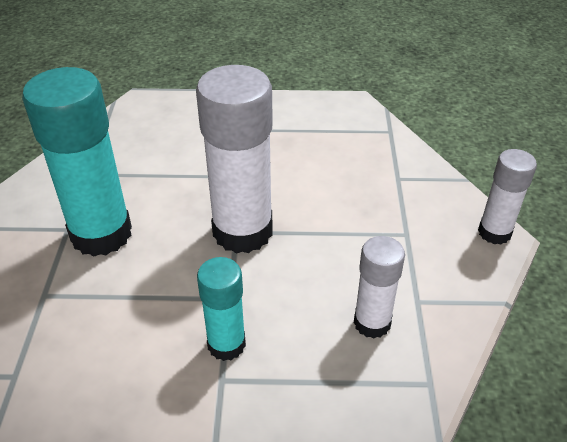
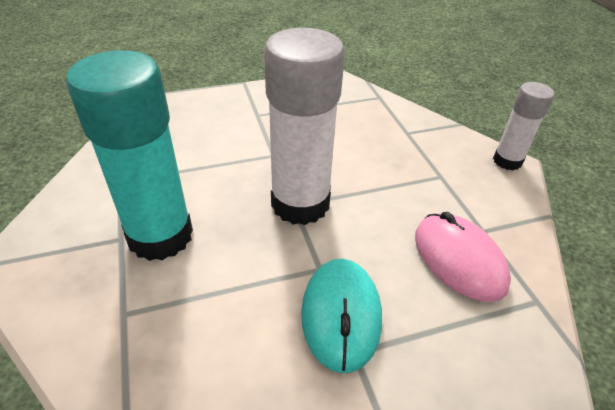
camera: 20 degrees left, 0 degrees up
(226, 344) = (341, 315): turquoise glue stick -> turquoise mouse
(372, 323) = (459, 259): white glue stick -> pink mouse

